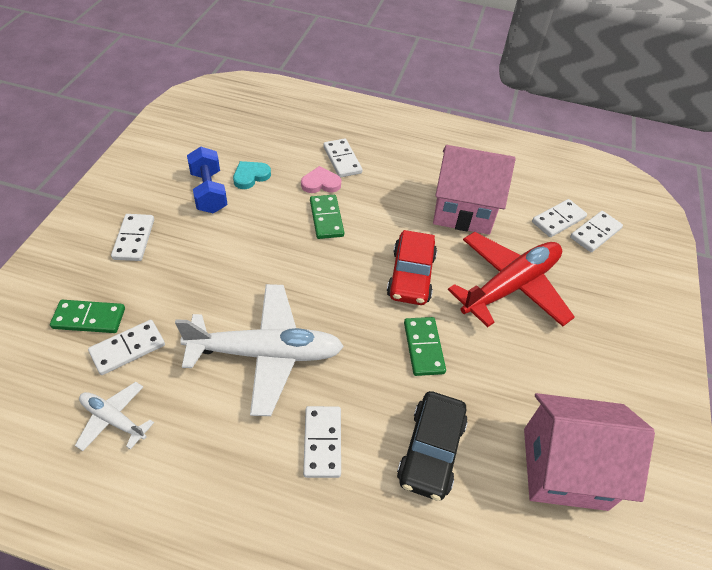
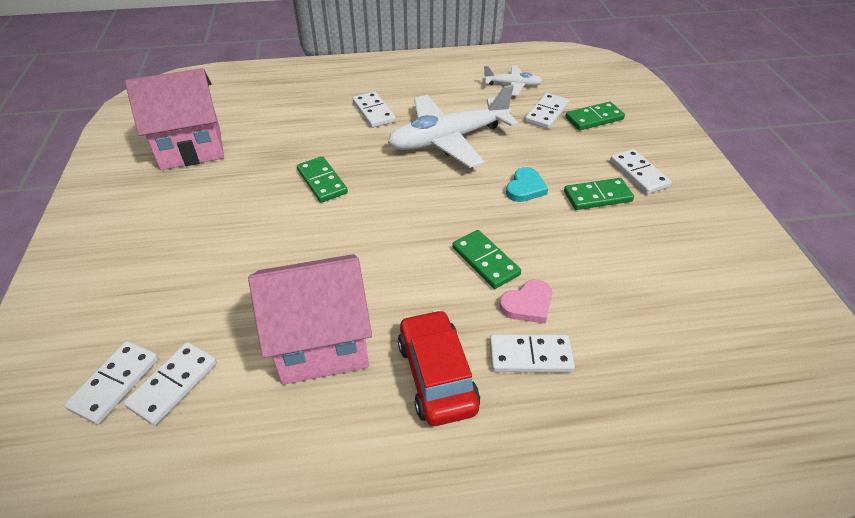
camera: 160 degrees right, 5 degrees down
(193, 233) = (597, 196): none -> green domino
(209, 192) = (634, 241): blue dumbbell -> none
(250, 176) = (614, 278): turquoise heart -> turquoise heart (525, 188)
(342, 160) = (530, 355): white domino -> white domino turned 45 degrees counterclockwise
(411, 276) = (358, 234): red car -> red car (436, 375)
(431, 450) = (295, 128): black car -> none
(510, 286) = (243, 263): red plane -> none

